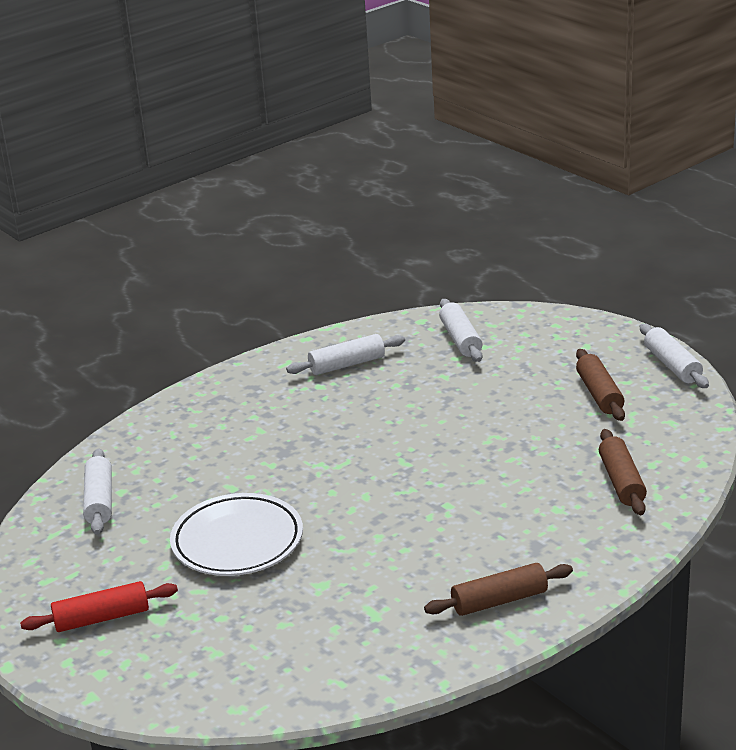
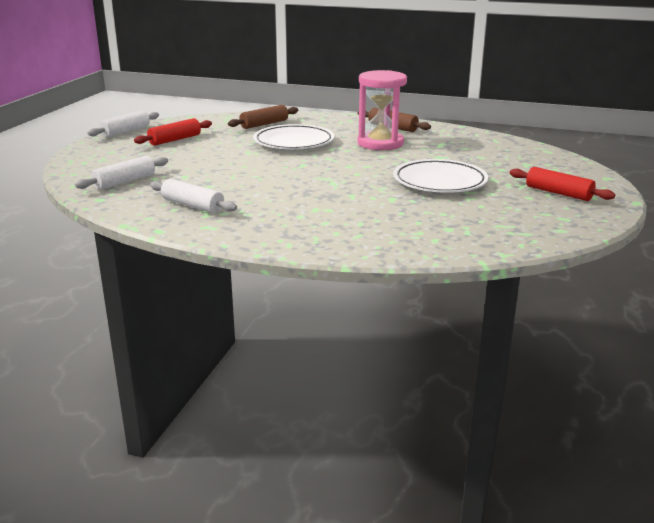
camera: 125 degrees left, 5 degrees down
(99, 501) = (470, 231): white rolling pin -> none
(430, 555) = (380, 143): none -> pink hourglass
(504, 482) = (294, 142): none -> white plate
(599, 394) = (175, 140): brown rolling pin -> red rolling pin

